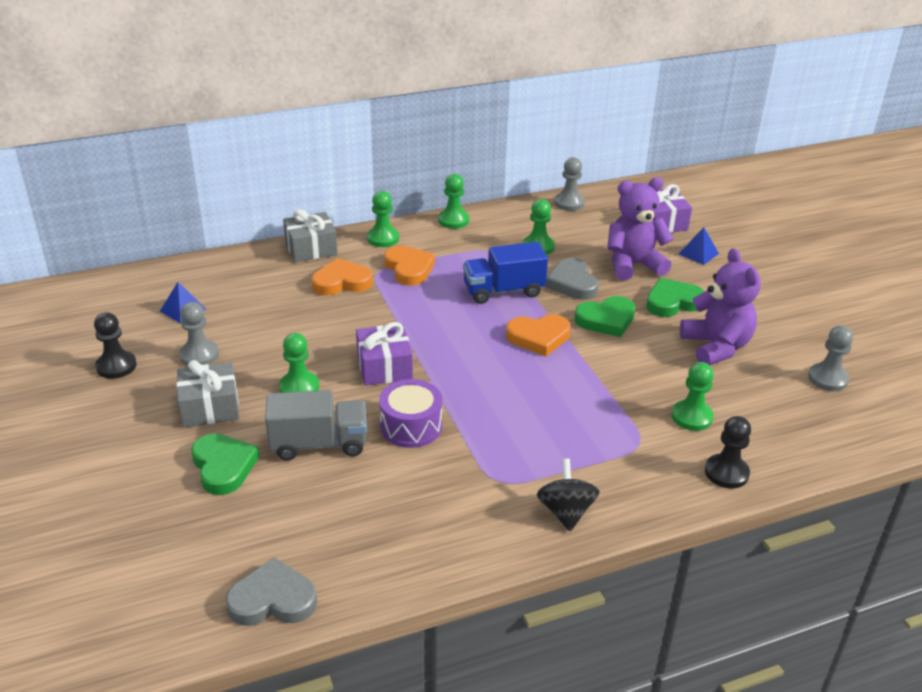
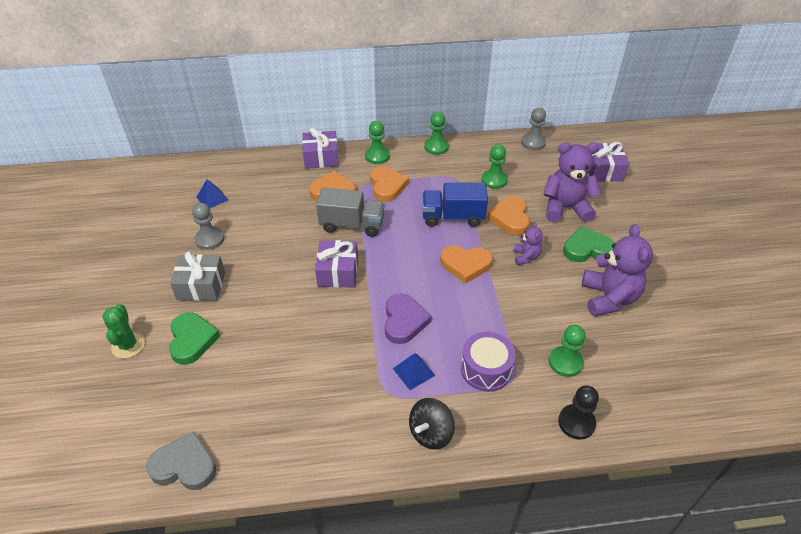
camera: 15 degrees right, 10 degrees up
(116, 366) = (150, 239): black pawn -> none
(138, 486) = (128, 345): none -> green cactus
(299, 387) = (269, 280): green pawn -> none
(311, 248) = (321, 158): grey gift -> purple gift
(319, 444) = (266, 333): grey truck -> grey truck (352, 225)
(411, 426) = (339, 329): purple drum -> purple drum (486, 369)
(488, 405) = (404, 321): none -> purple heart
(566, 512) = (431, 433): black spinning top -> black spinning top turned 150 degrees counterclockwise
(572, 283) = (510, 218): grey heart -> orange heart
(606, 320) = (526, 257): green heart -> purple teddy bear
(698, 253) = (624, 205): blue pyramid -> blue pyramid (414, 372)
(828, 379) = (697, 346): grey pawn -> none

